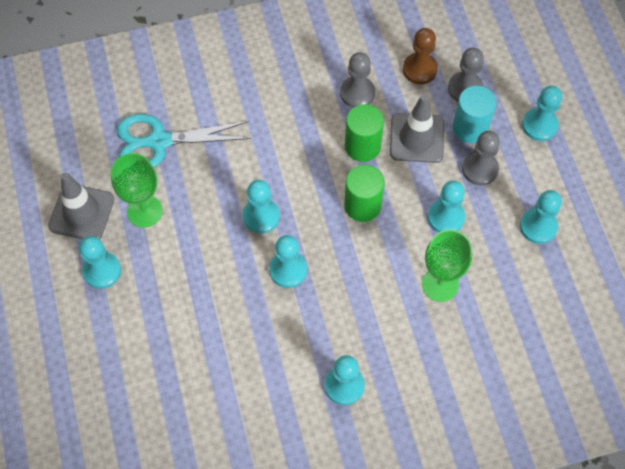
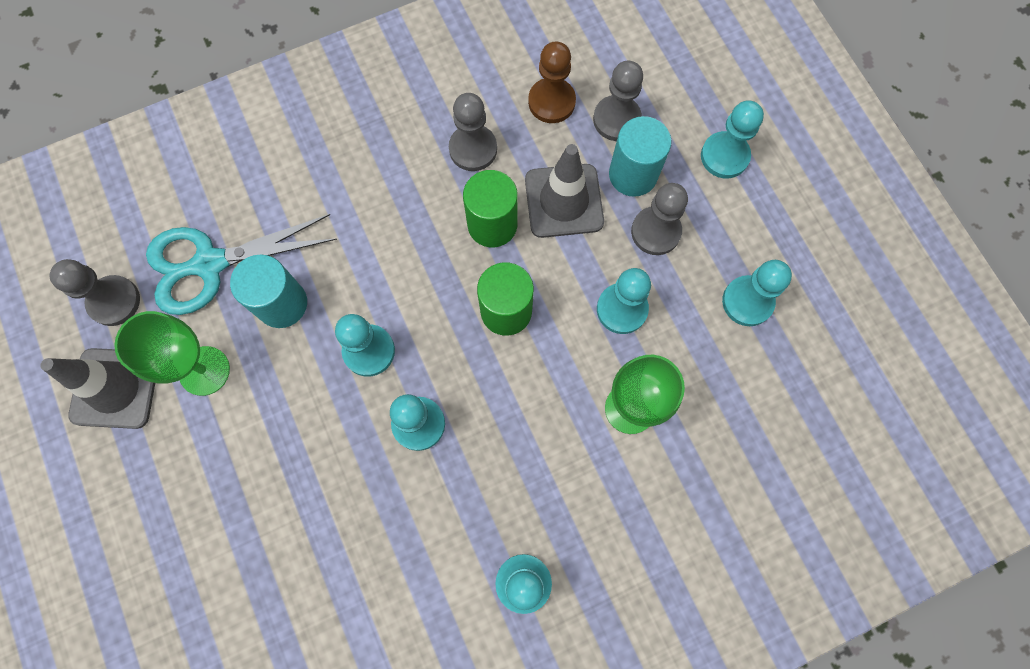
camera: 10 degrees left, 10 degrees up
(89, 156) = (114, 301): none -> grey pawn
(102, 271) = (156, 471): turquoise pawn -> none
(205, 176) = (282, 304): none -> turquoise cylinder

